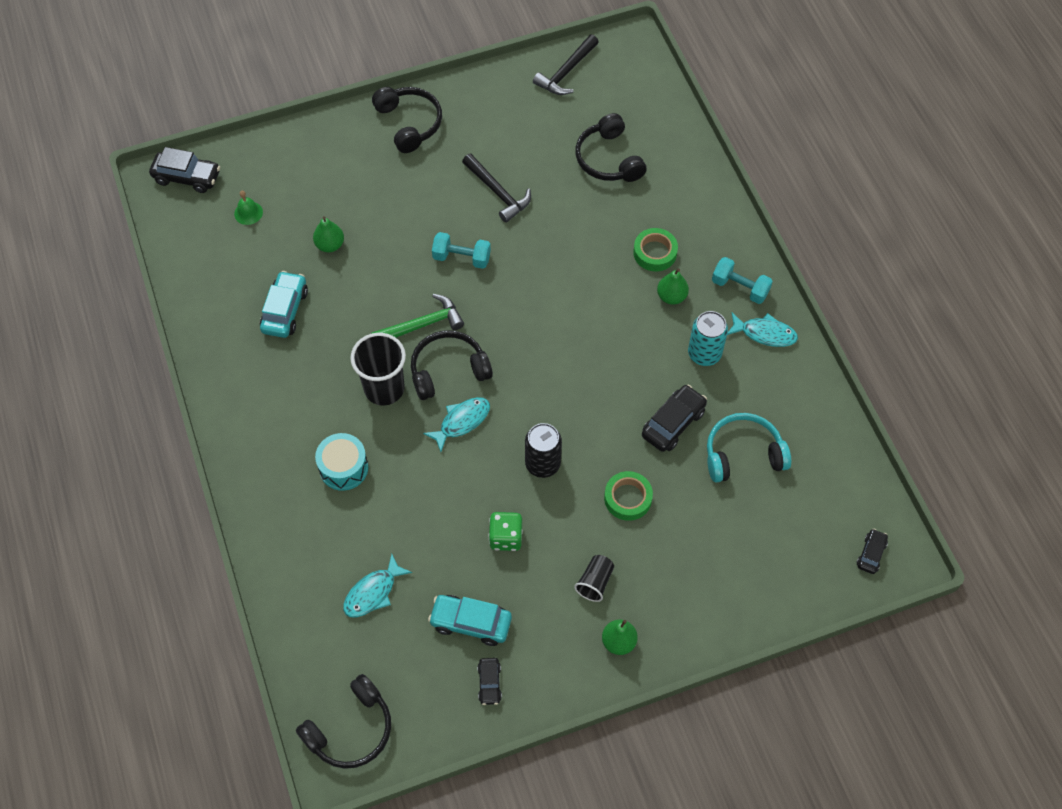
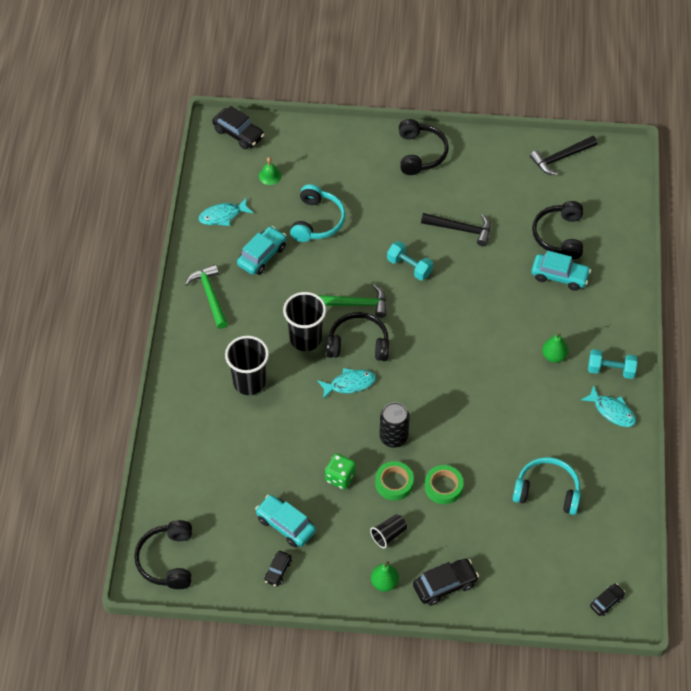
camera: 25 degrees right, 5 degrees down
(246, 382) = (210, 295): none -> green hammer
(330, 245) = (317, 221): green pear -> turquoise headphones
(343, 468) = (249, 382): turquoise drum -> black cup
(351, 729) = (167, 560): black headphones -> black headphones turned 105 degrees clockwise
(373, 592) = (227, 476): turquoise fish -> turquoise fish (223, 216)
(498, 192) = (461, 229): black hammer -> black hammer turned 60 degrees counterclockwise
(632, 204) = (559, 276): none -> turquoise car
(655, 253) = (558, 319): green tape -> green tape (394, 483)
(673, 423) = (506, 448): black car -> black car (445, 585)
(704, 353) = (557, 407): turquoise can -> none
(740, 288) = (611, 370): turquoise dumbbell -> turquoise dumbbell turned 45 degrees counterclockwise

